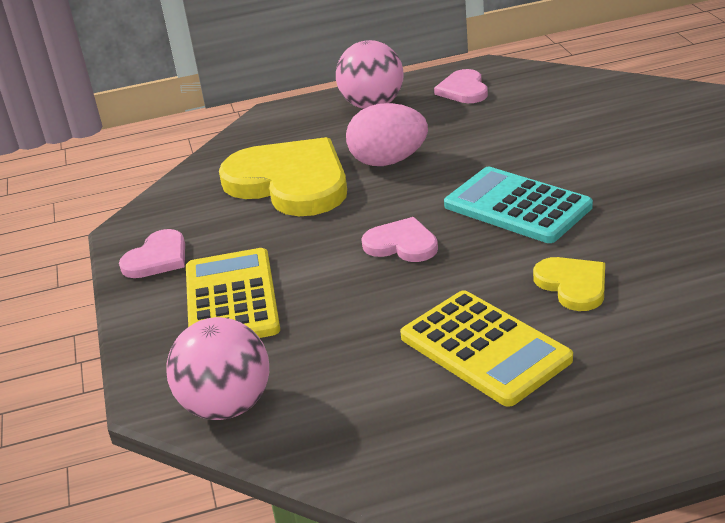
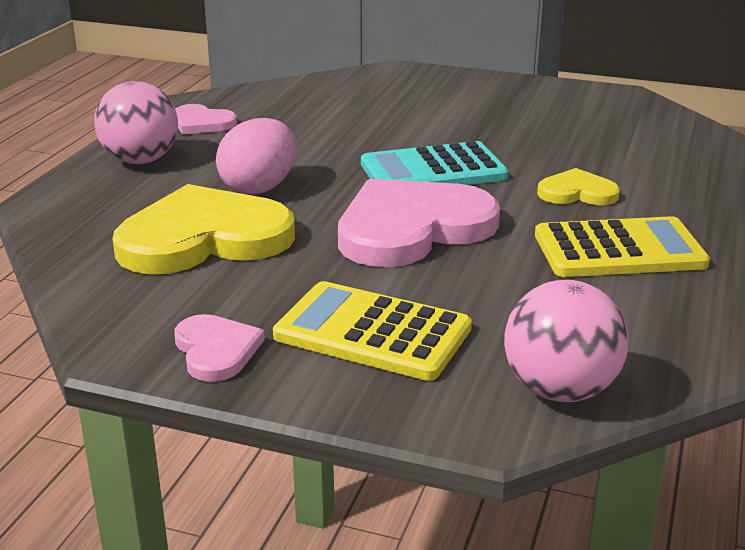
camera: 60 degrees left, 5 degrees down
(402, 244) = (412, 228): pink heart -> pink heart, size x2.04

